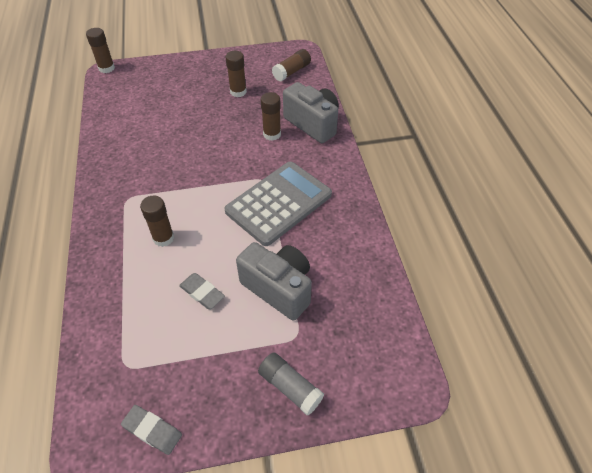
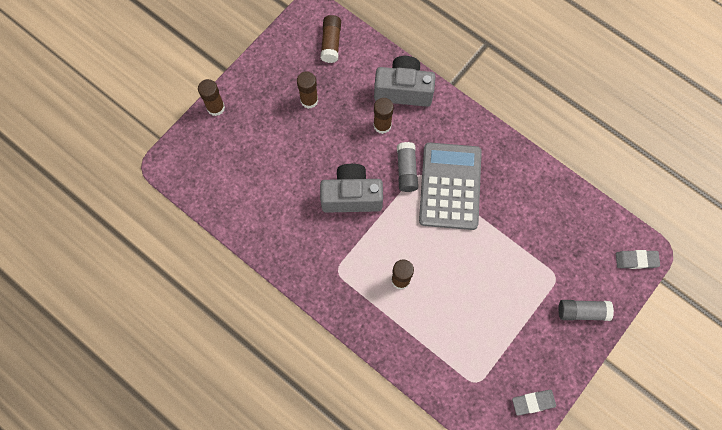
camera: 40 degrees left, 20 degrees up
(106, 68) = (161, 161): brown glue stick -> brown glue stick (216, 108)
(202, 293) = (470, 297): grey eraser -> grey eraser (636, 260)
(256, 171) = (406, 170): none -> grey glue stick
(279, 288) = (515, 253): grey camera -> grey camera (351, 196)

